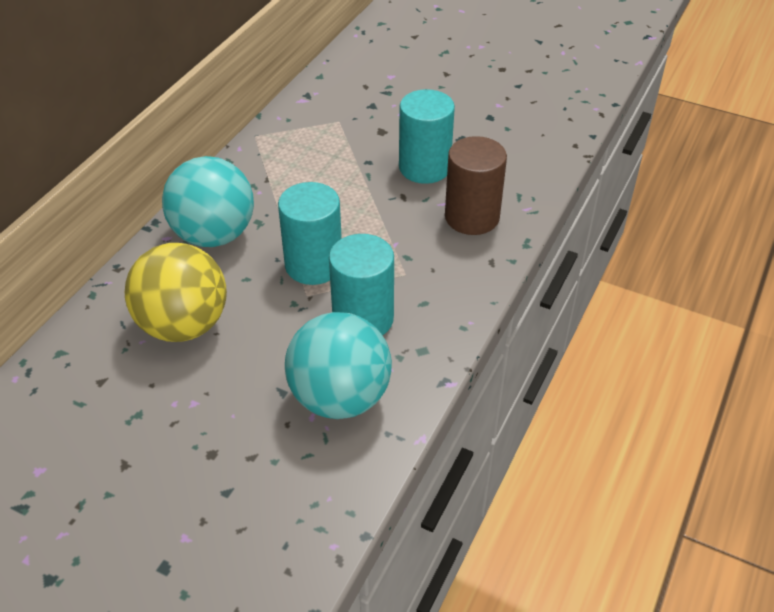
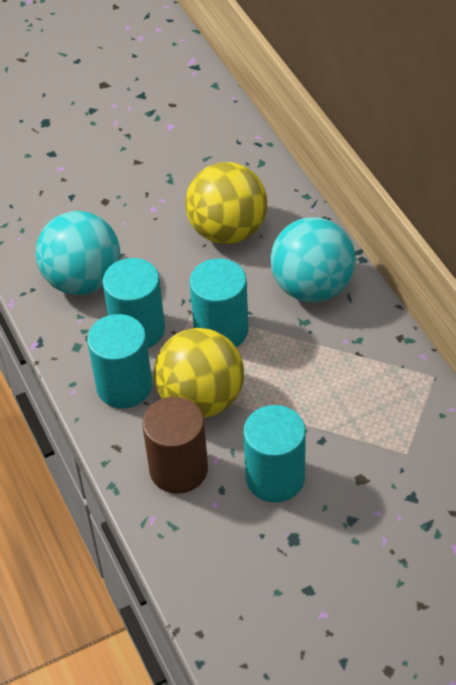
camera: 130 degrees right, 5 degrees up
(396, 239) = (201, 399): none -> yellow ball
(431, 291) = (124, 386): none -> turquoise cylinder

